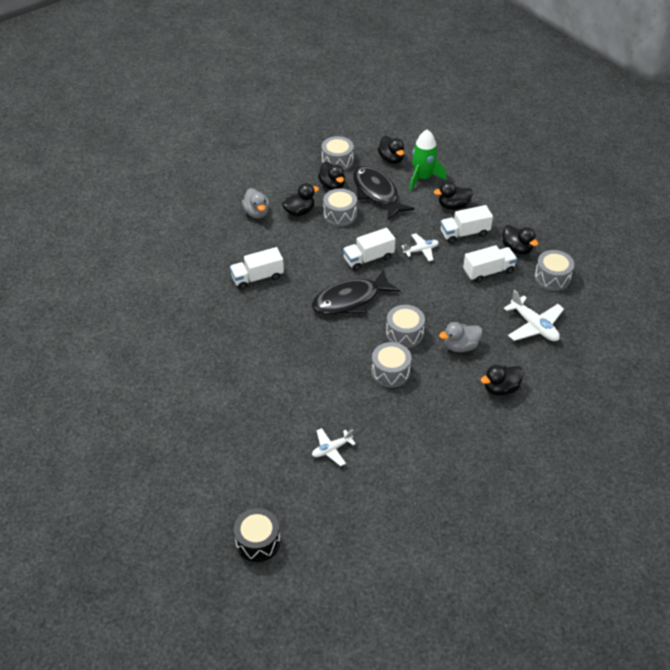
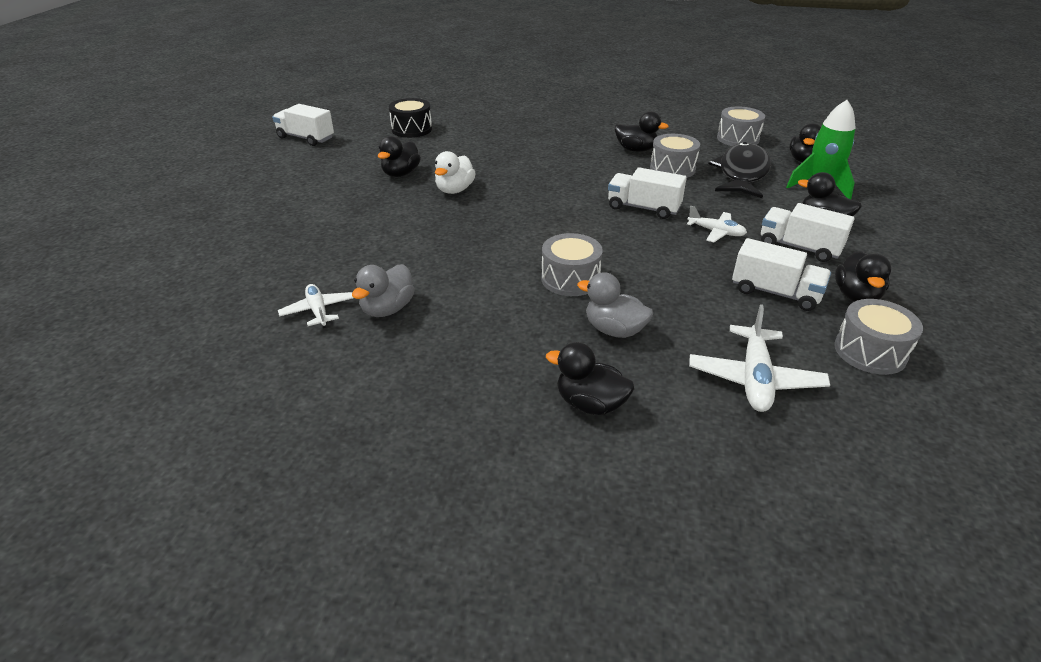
camera: 50 degrees right, 10 degrees down
(256, 213) = (595, 134): grey duck -> grey duck (387, 309)
(256, 322) = (455, 190): none -> white duck
(257, 277) = (514, 167): white truck -> white truck (306, 138)
(258, 541) = (122, 324): black drum -> black drum (411, 129)
(331, 449) = (318, 311): white plane -> white plane turned 45 degrees clockwise
(332, 185) = (702, 149): black duck -> black duck (401, 174)
(350, 300) = (565, 224): black fish -> none
(390, 372) = (494, 297): grey drum -> none

